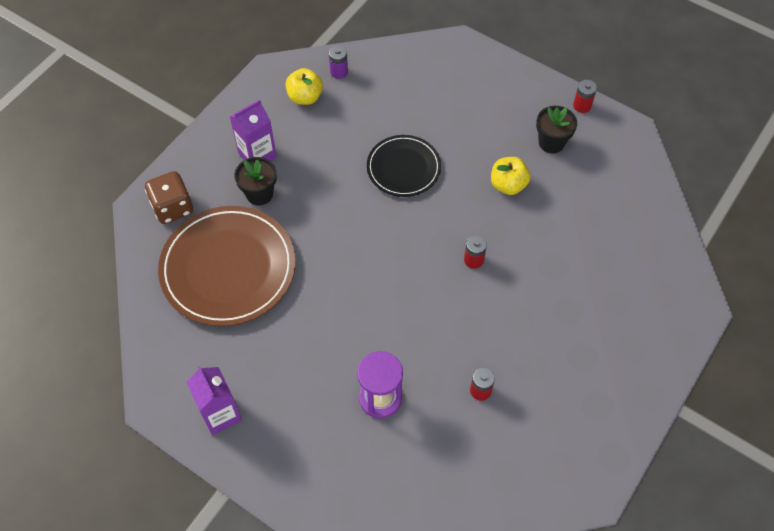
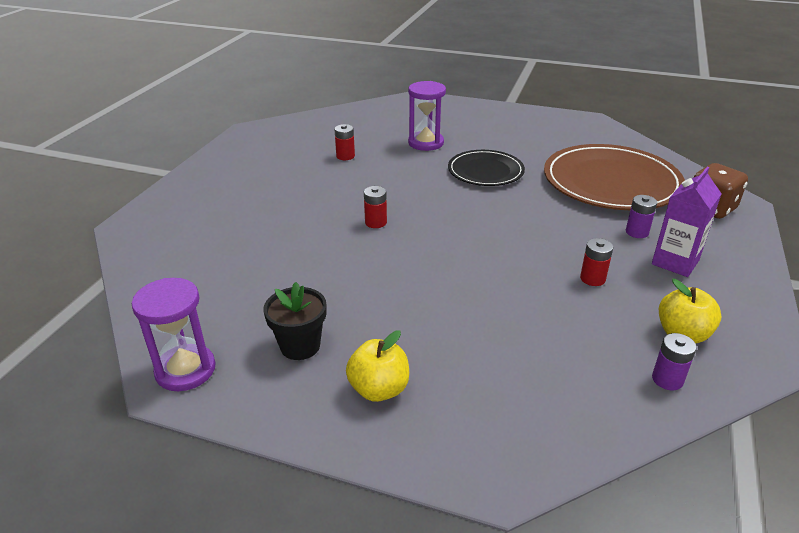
camera: 165 degrees right, 25 degrees down
(220, 414) = (540, 123): purple carton -> none
(259, 194) = (637, 232): black flower pot -> purple battery
(403, 168) = (492, 282): black plate -> black plate (485, 171)
(508, 185) = (353, 288): yellow apple -> yellow apple (379, 389)
(582, 106) = (252, 409): red battery -> red battery (592, 279)
(624, 140) = (185, 370): none -> purple hourglass

